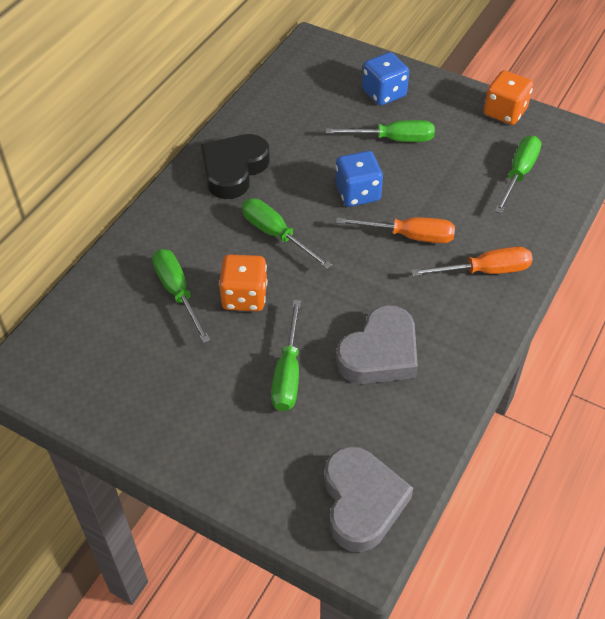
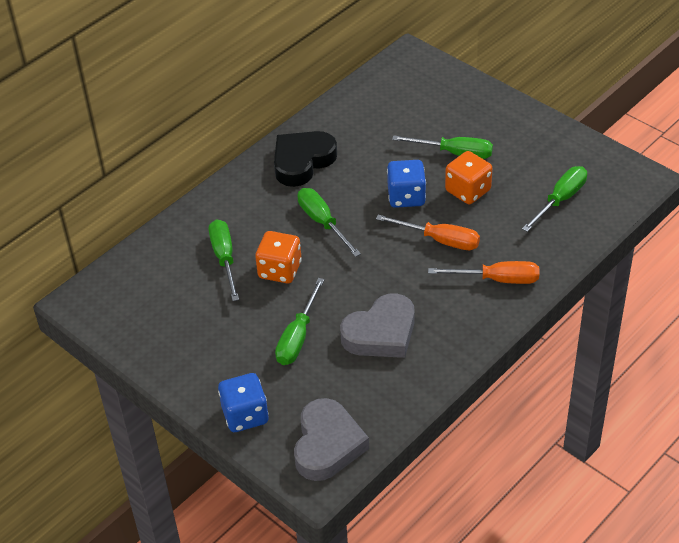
camera: 15 degrees right, 5 degrees down
(384, 93) = (460, 110): blue dice -> blue dice (245, 415)
(505, 112) = (569, 142): orange dice -> orange dice (468, 191)

